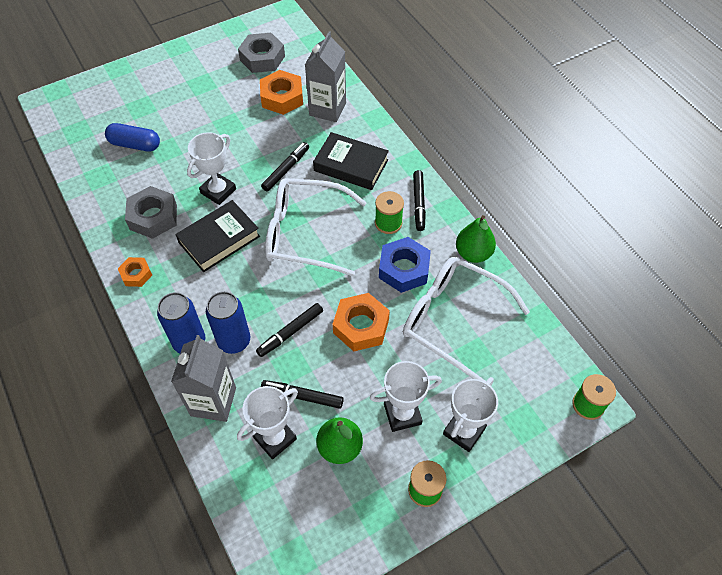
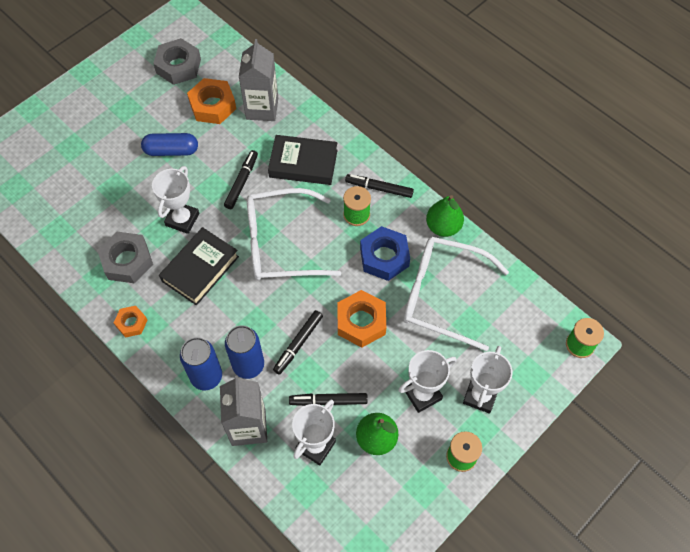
camera: 15 degrees left, 5 degrees up
(135, 144) = (81, 189): blue capsule -> blue capsule (171, 151)
(418, 203) = (379, 188): black marker -> black marker turned 120 degrees clockwise

